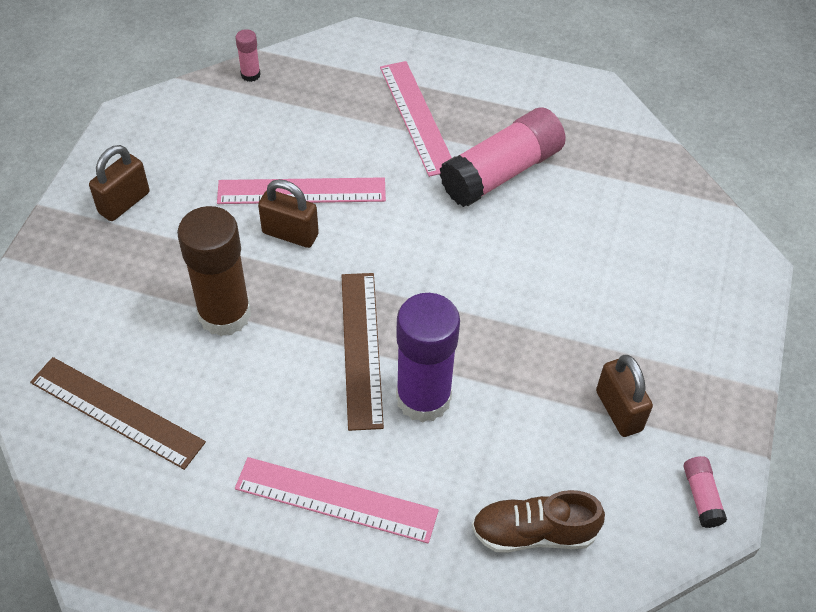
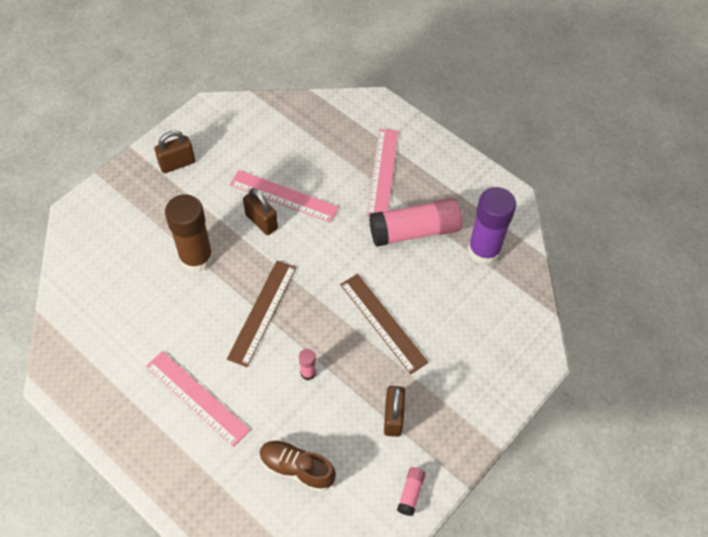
camera: 25 degrees right, 5 degrees up
(117, 412) = (107, 293): brown ruler -> brown ruler (383, 322)
(250, 75) = (296, 105): pink glue stick -> pink glue stick (308, 373)
(423, 398) = (281, 358): purple glue stick -> purple glue stick (484, 250)

